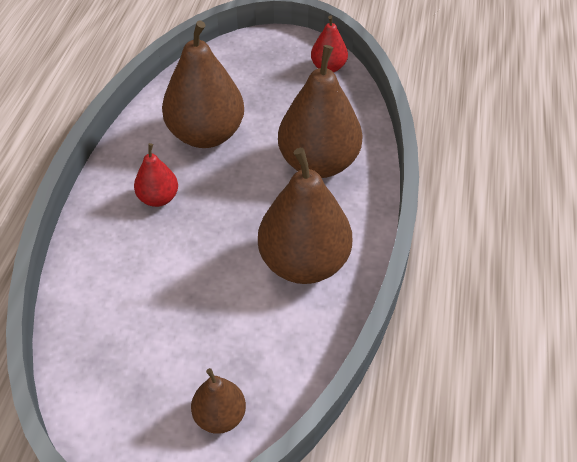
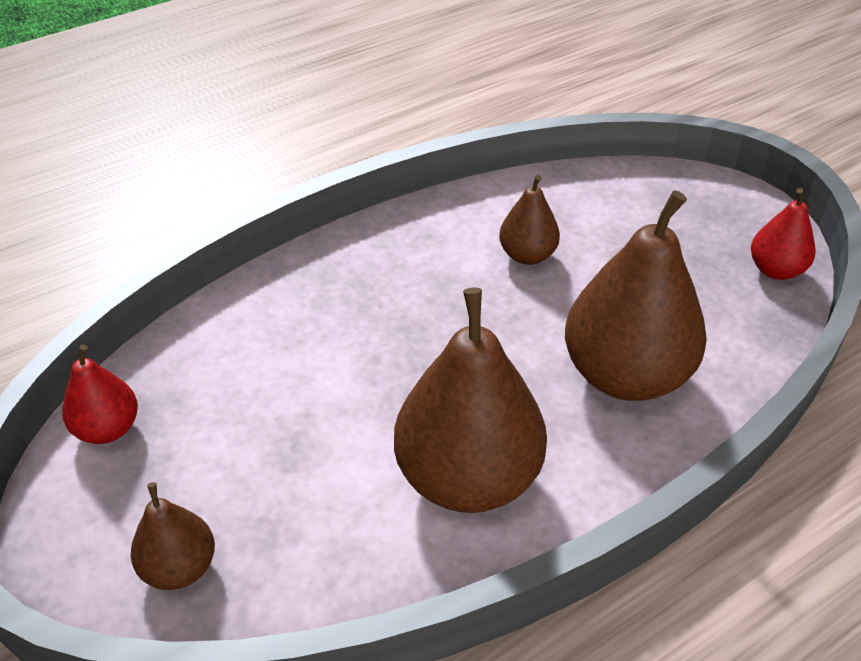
camera: 45 degrees right, 5 degrees down
(158, 198) = (397, 289): red pear -> red pear (108, 429)
(206, 135) = (527, 255): brown pear -> brown pear, size x0.50

